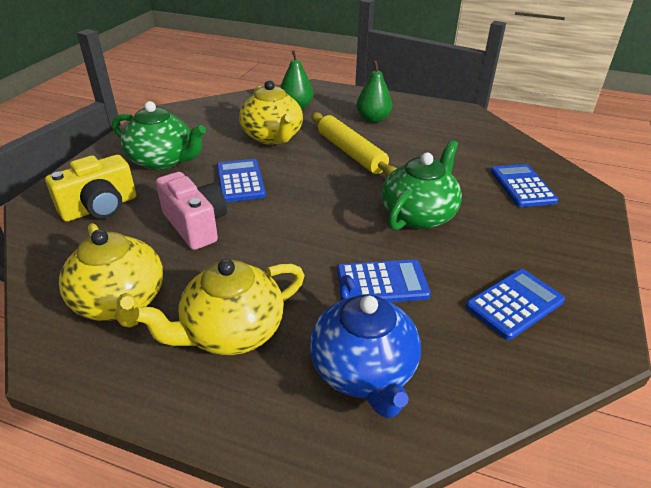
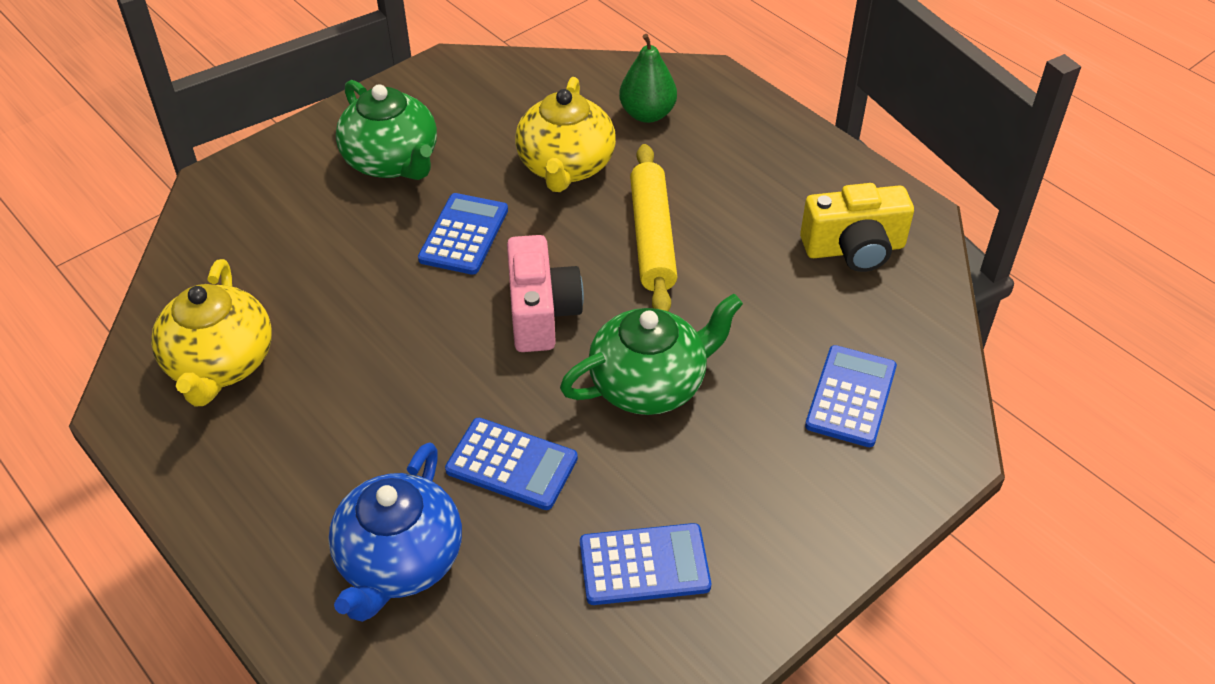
camera: 30 degrees right, 10 degrees up
(100, 208) = (275, 216): yellow camera -> yellow camera (854, 249)
(195, 225) = (362, 287): pink camera -> pink camera (541, 313)
(231, 332) = (303, 452): yellow teapot -> none
(373, 119) = (744, 180): green pear -> none

